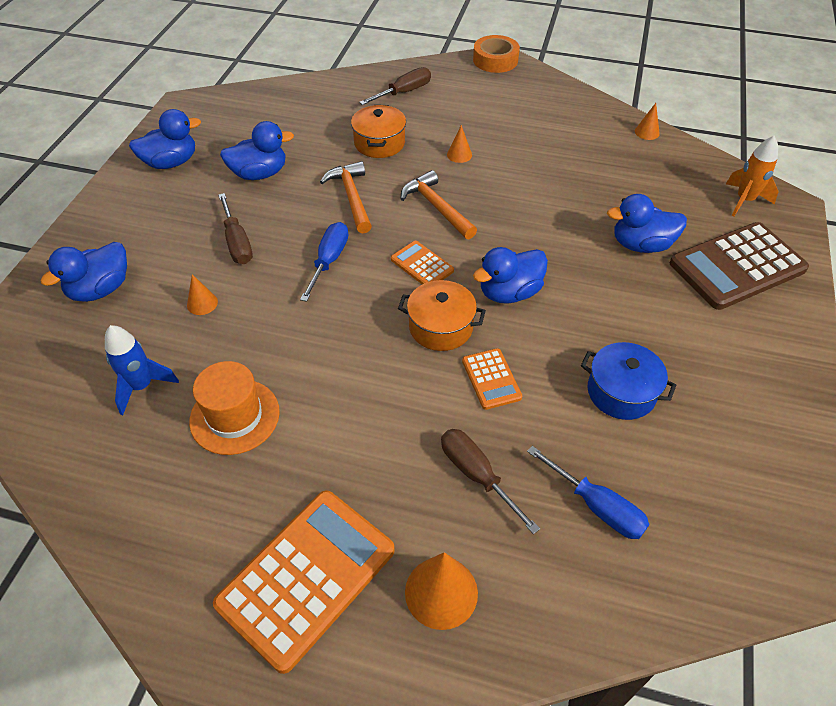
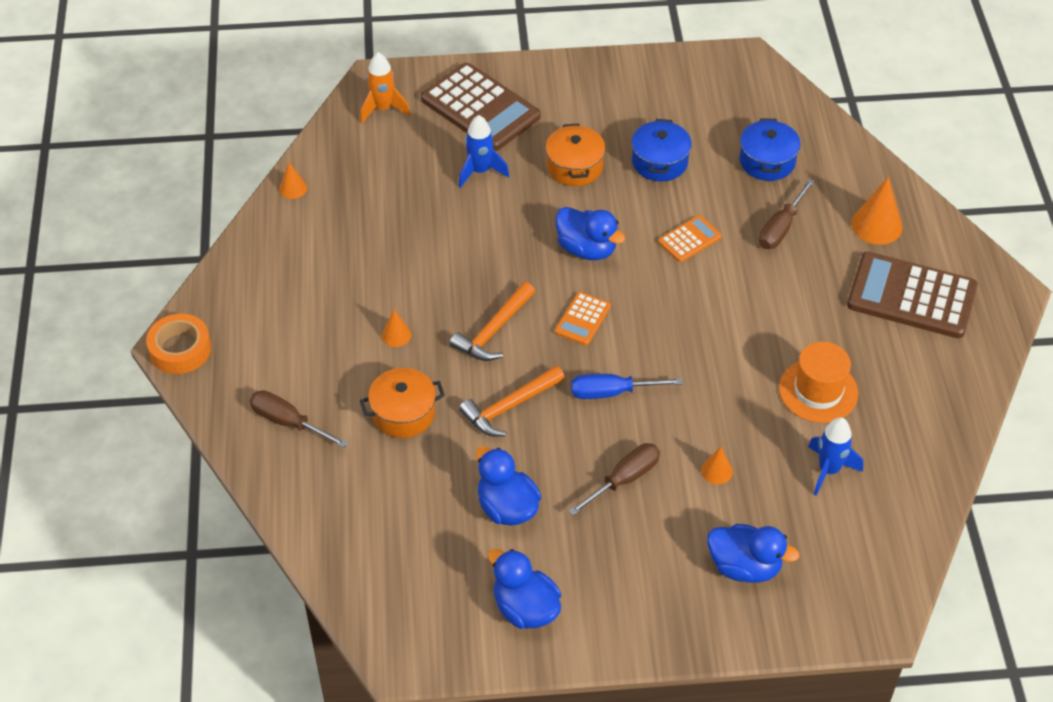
camera: 110 degrees left, 0 degrees up
(306, 577) = (911, 296): orange calculator -> brown calculator
(441, 327) = (651, 285): orange pot -> orange pot (574, 167)
(596, 506) = (767, 161): blue screwdriver -> blue pot
(641, 245) = (480, 171): blue duck -> blue rocket

